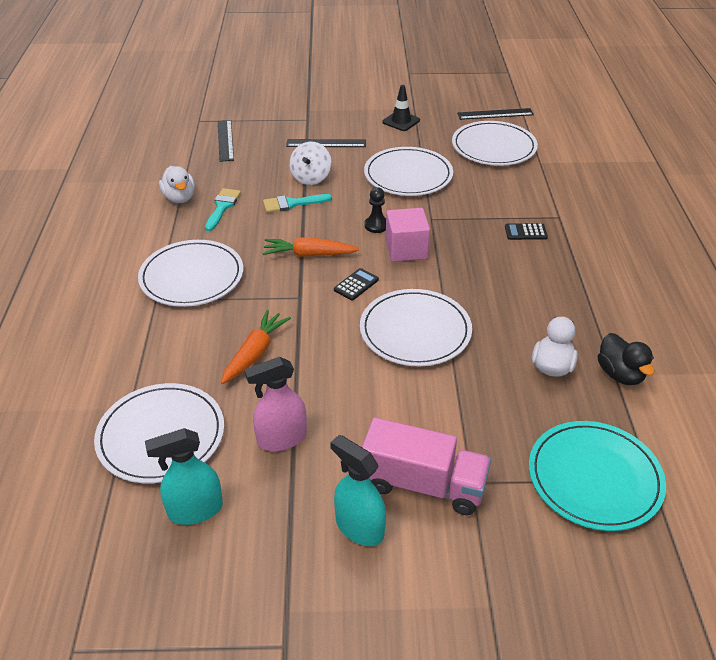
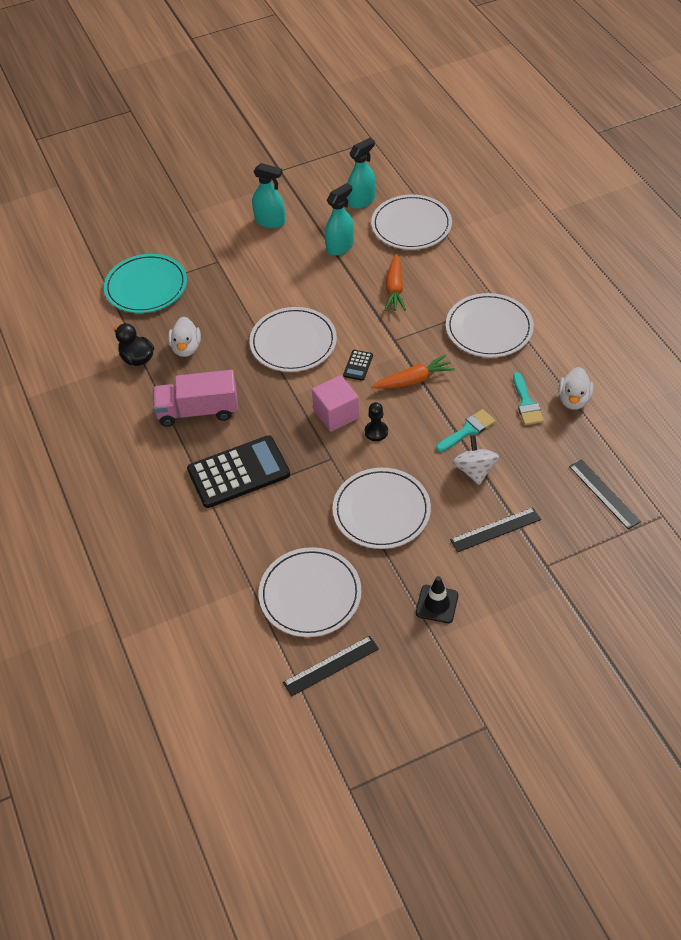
camera: 160 degrees right, 10 degrees up
(179, 198) = (573, 400): white duck -> white duck turned 120 degrees counterclockwise
(281, 438) = (340, 247): pink spray bottle -> turquoise spray bottle
(423, 484) = (244, 251): pink truck -> pink truck (198, 411)
(525, 232) = (238, 472): black calculator -> black calculator, size x2.39

